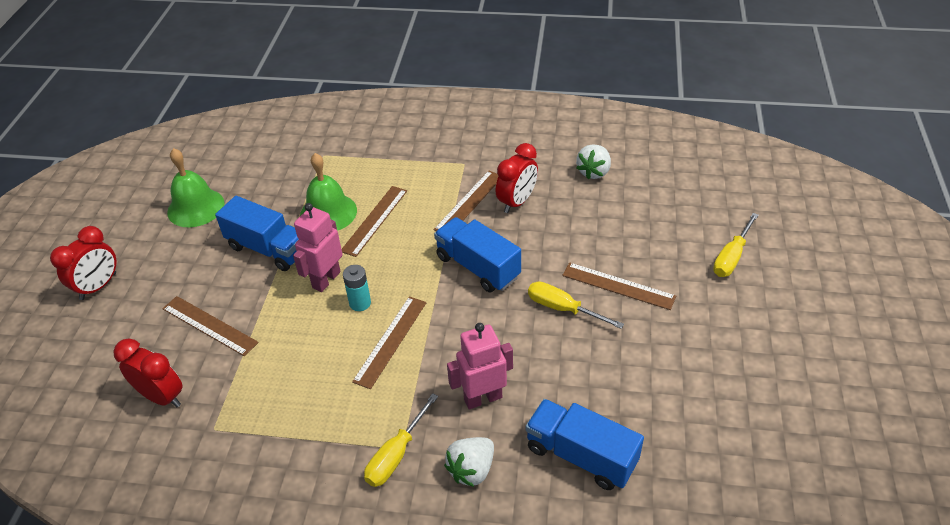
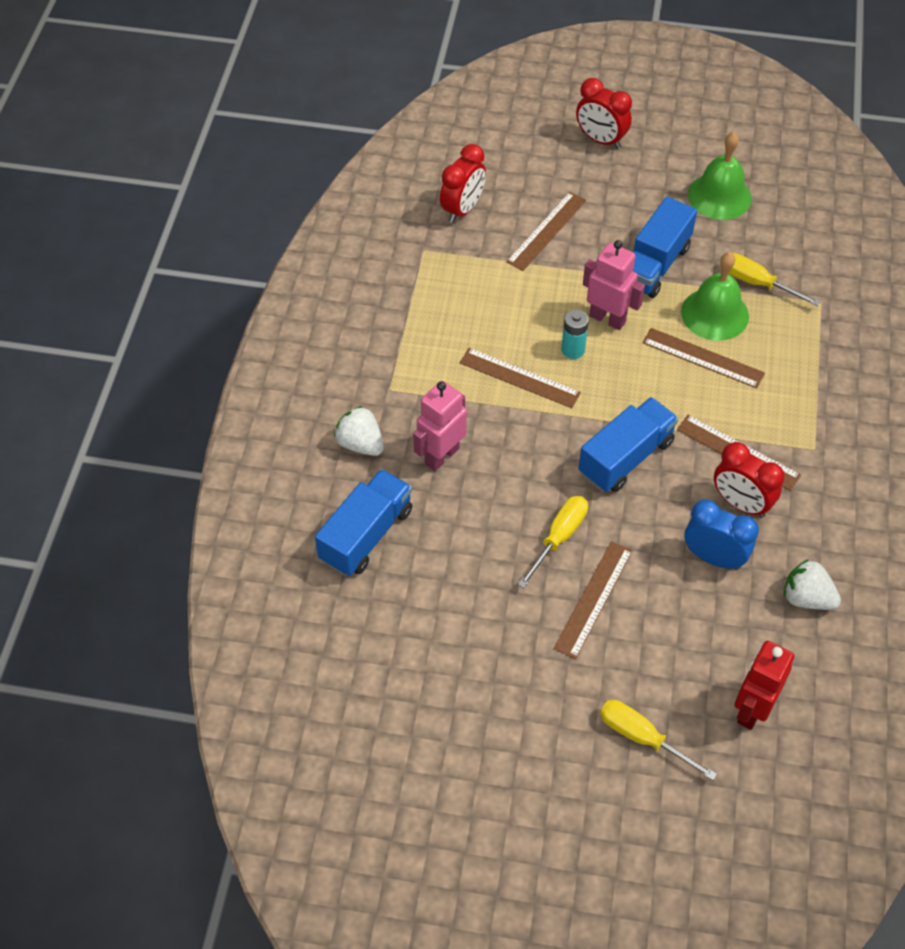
camera: 90 degrees right, 10 degrees up
(396, 455) = (383, 385): yellow screwdriver -> yellow screwdriver (756, 283)
(482, 398) = (441, 456): pink robot -> pink robot turned 120 degrees counterclockwise
(567, 217) = (713, 557): none -> blue clock
(690, 201) = (751, 709): none -> red robot

